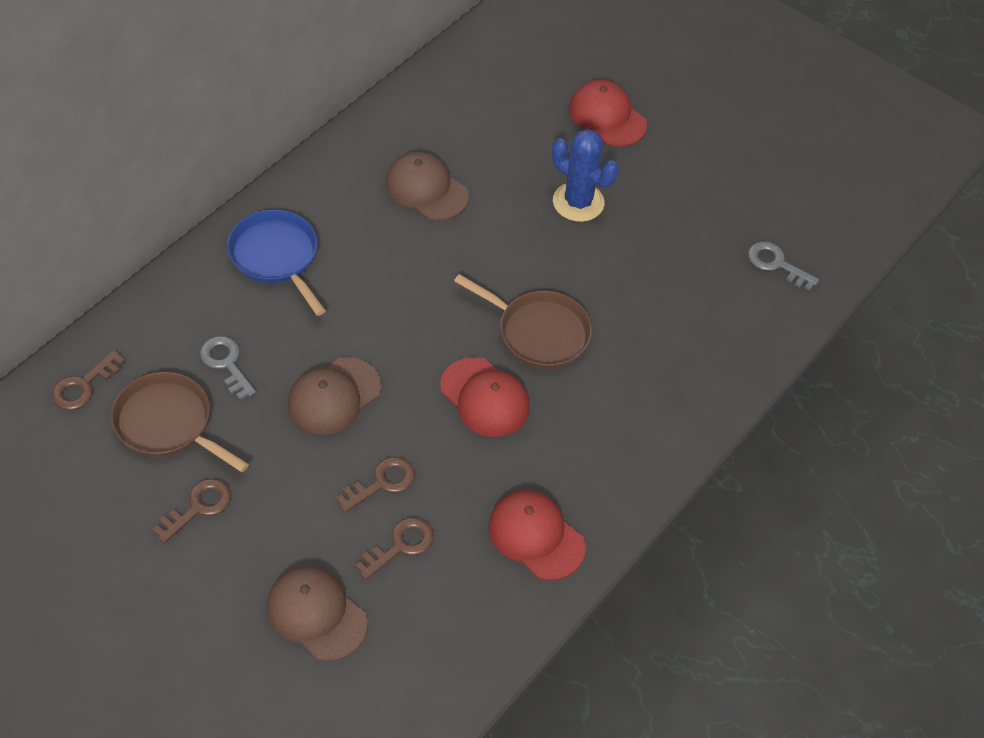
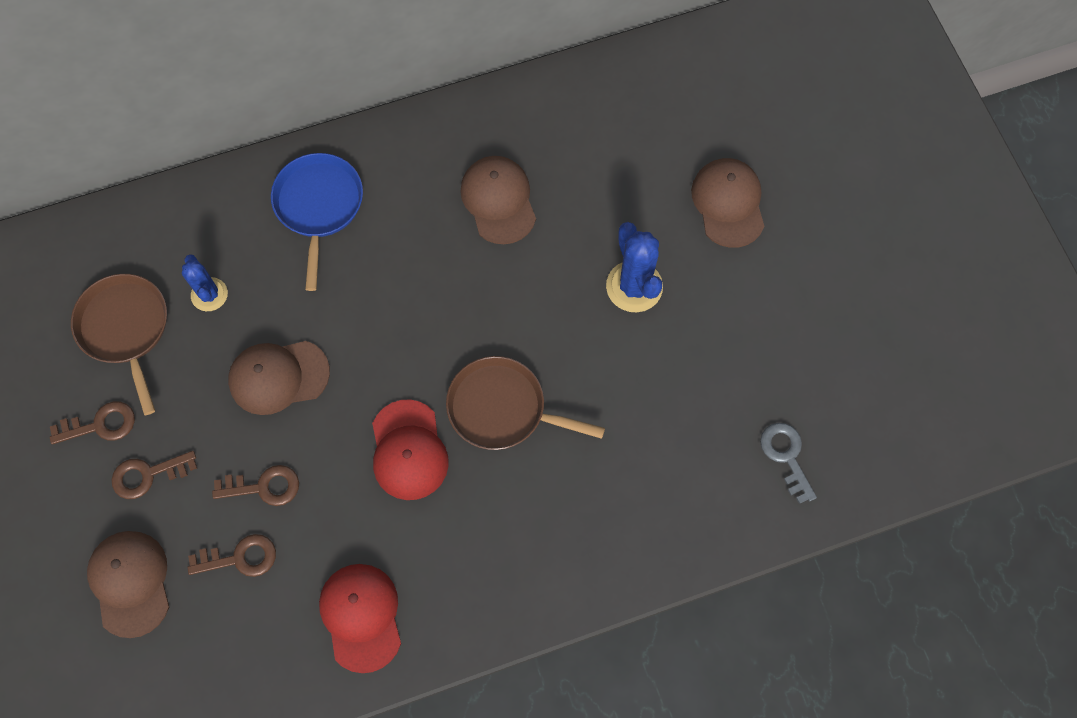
camera: 35 degrees right, 15 degrees up
(83, 385) = (82, 254): brown key -> brown key (148, 475)
(226, 363) = (209, 294): grey key -> blue cactus
(539, 332) = (502, 408): brown pan -> brown pan turned 135 degrees clockwise
(607, 116) = (728, 203): red cap -> brown cap

